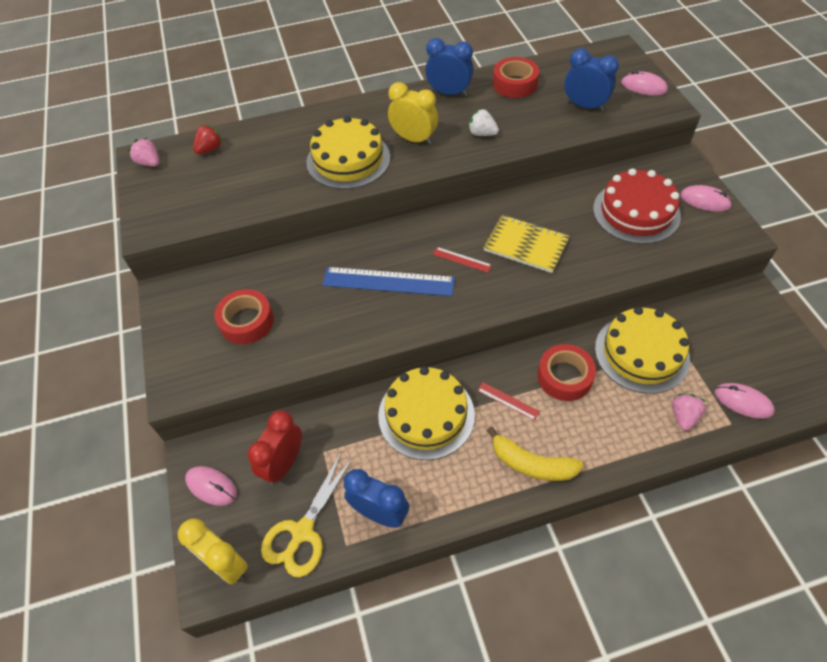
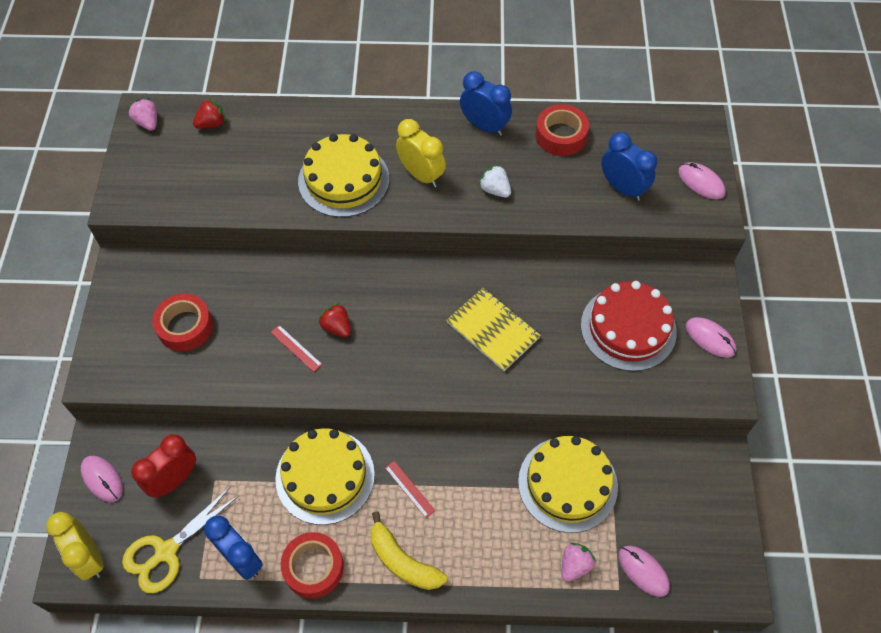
camera: 15 degrees right, 5 degrees up
(388, 282) = (337, 327): blue ruler -> red strawberry
(462, 259) = (420, 326): red ruler -> red ruler (296, 348)
(564, 377) = (477, 483): red tape -> red tape (313, 567)

